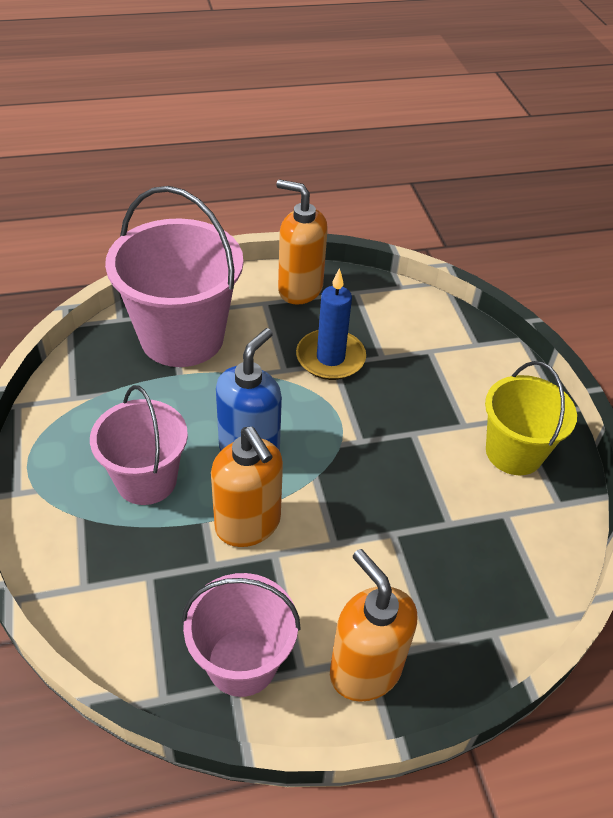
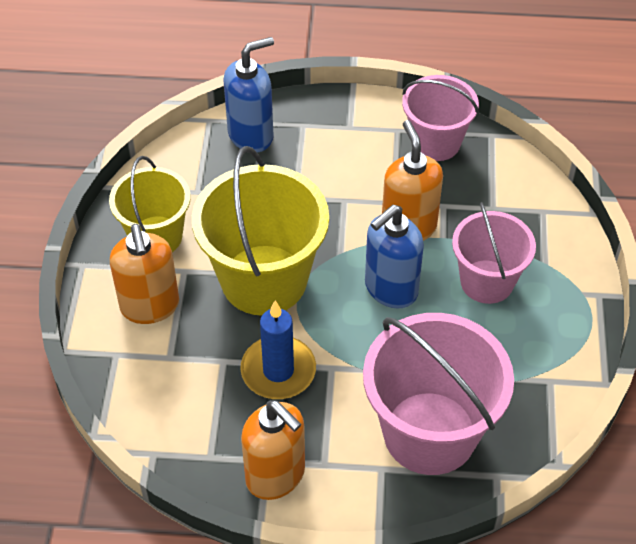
camera: 160 degrees left, 5 degrees up
(365, 670) = (355, 121): orange soap dispenser -> orange soap dispenser (150, 306)
(381, 432) = (264, 280): none -> yellow bucket
(489, 609) = (251, 135): none -> blue soap dispenser

